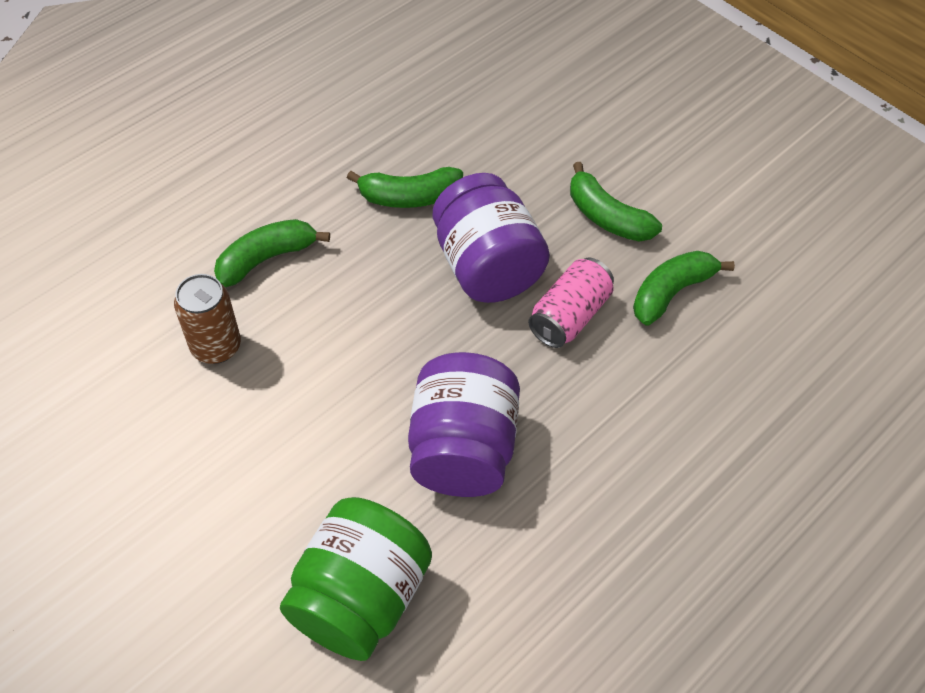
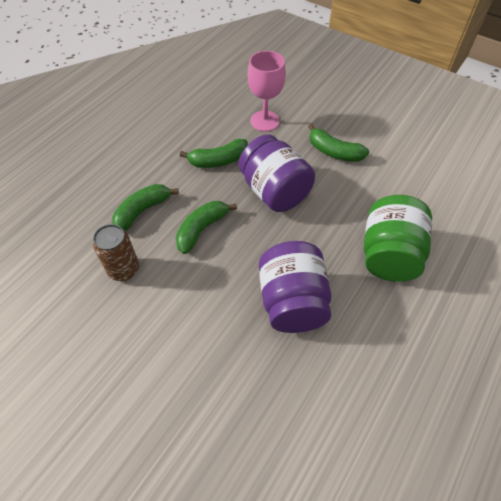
camera: 10 degrees left, 0 degrees up
(360, 597) = (256, 411): green jar -> green jar (389, 254)
(506, 141) = (264, 121): none -> pink goblet
(569, 316) = (330, 210): pink can -> none
(671, 292) = (383, 187): green banana -> green banana (201, 229)

